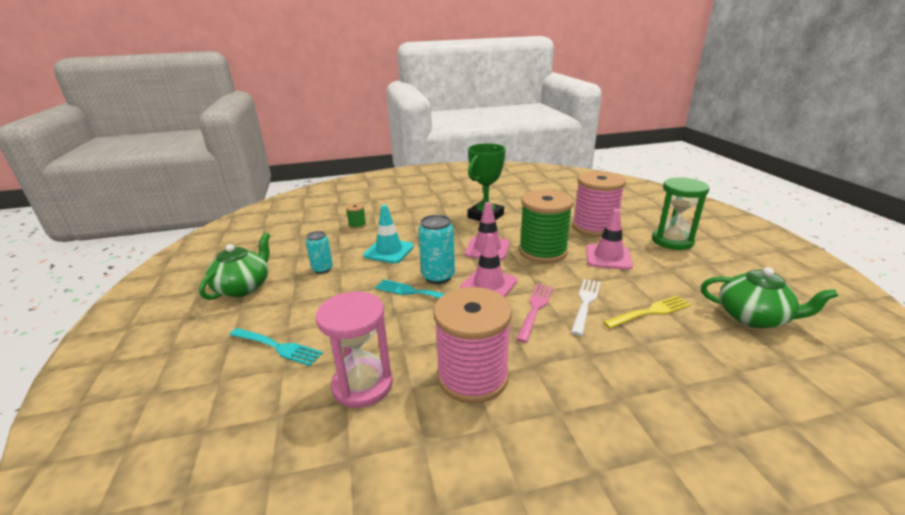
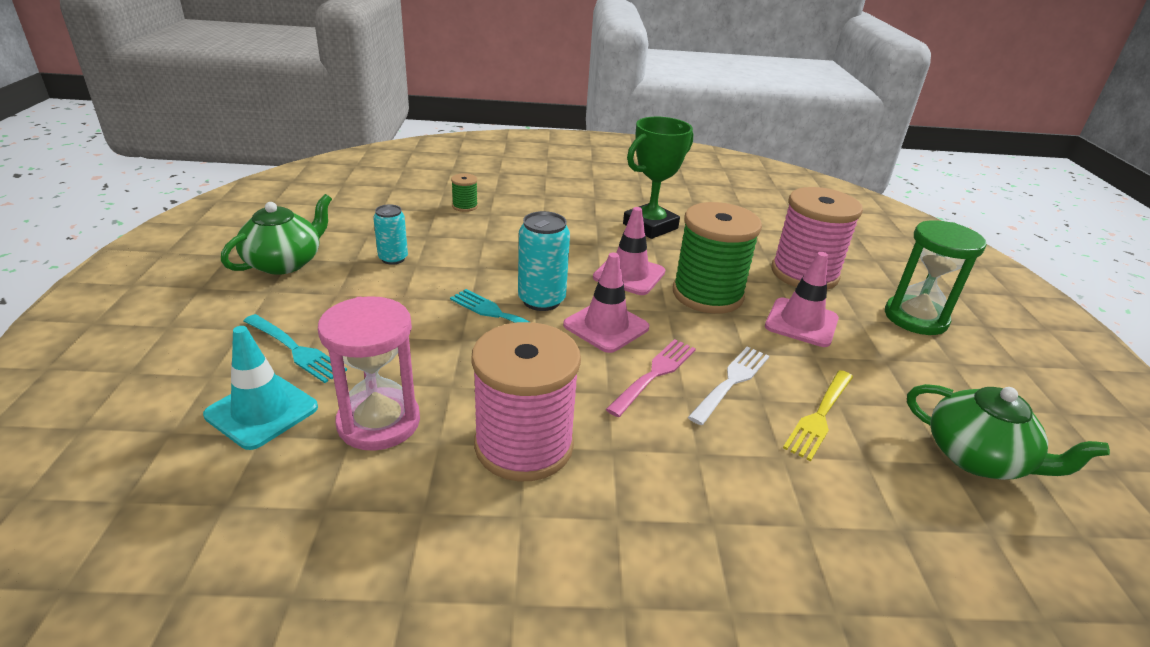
camera: 10 degrees right, 5 degrees up
(389, 251) = (491, 251): turquoise traffic cone -> turquoise traffic cone (262, 411)
(649, 312) = (820, 415): yellow fork -> yellow fork turned 135 degrees clockwise

